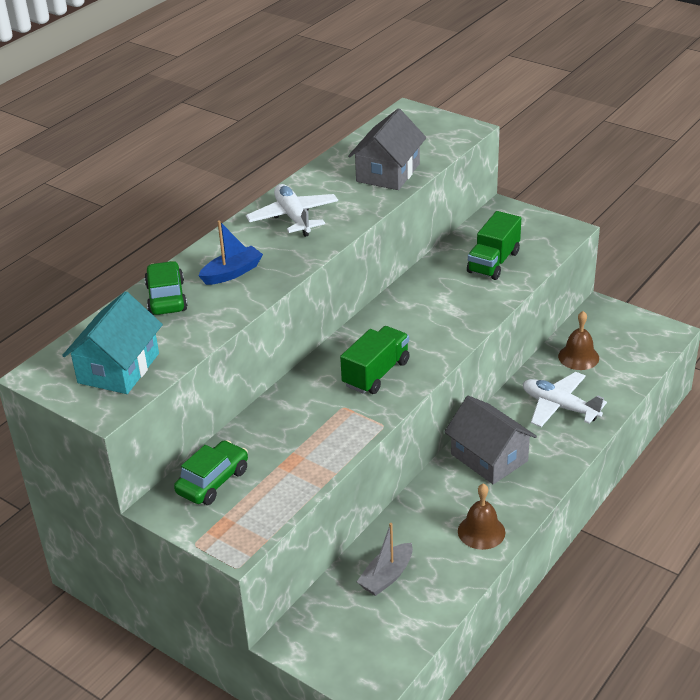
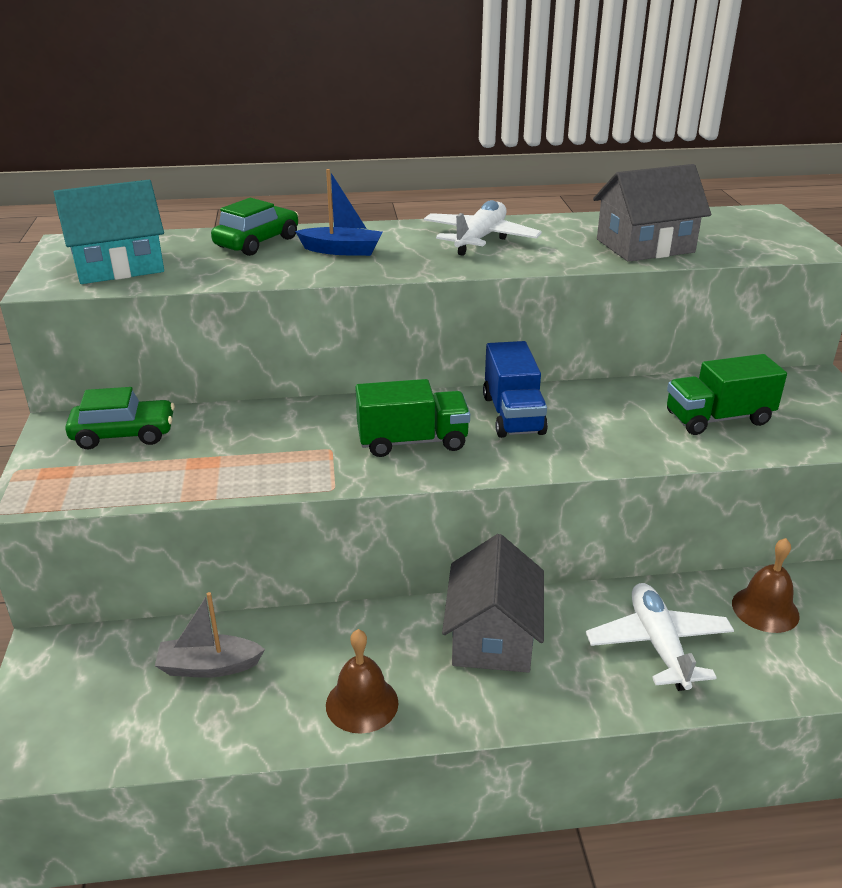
camera: 45 degrees right, 5 degrees down
(398, 324) = (513, 415): none -> blue truck

